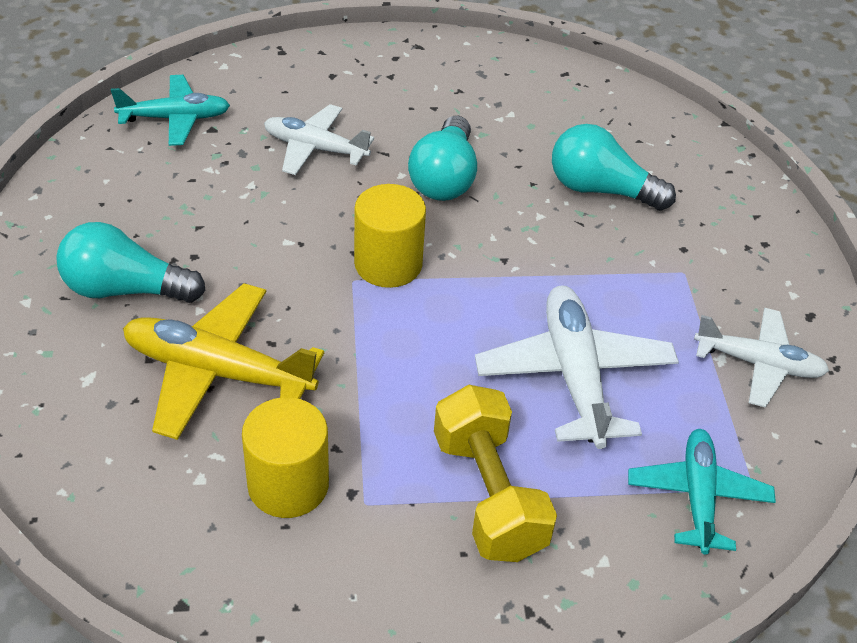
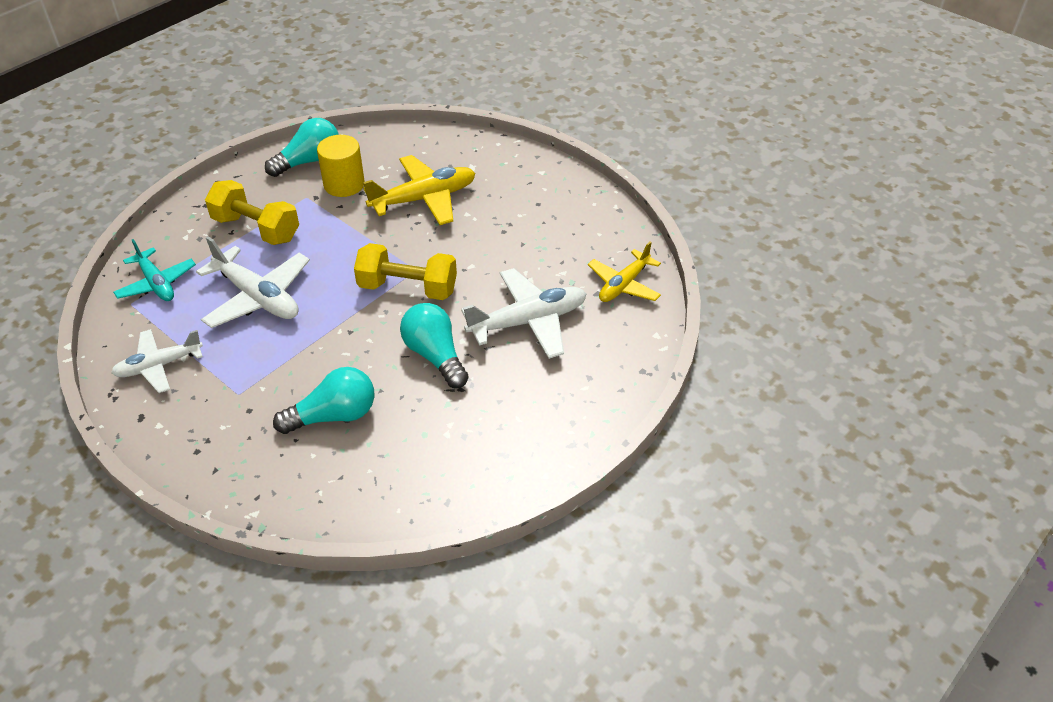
camera: 140 degrees right, 0 degrees up
(125, 289) = (510, 200): turquoise light bulb -> turquoise light bulb (309, 161)
(175, 118) = (624, 285): turquoise plane -> yellow plane
(315, 148) = (528, 321): white plane -> white plane, size x1.50
(388, 264) = (407, 288): yellow cylinder -> yellow dumbbell

